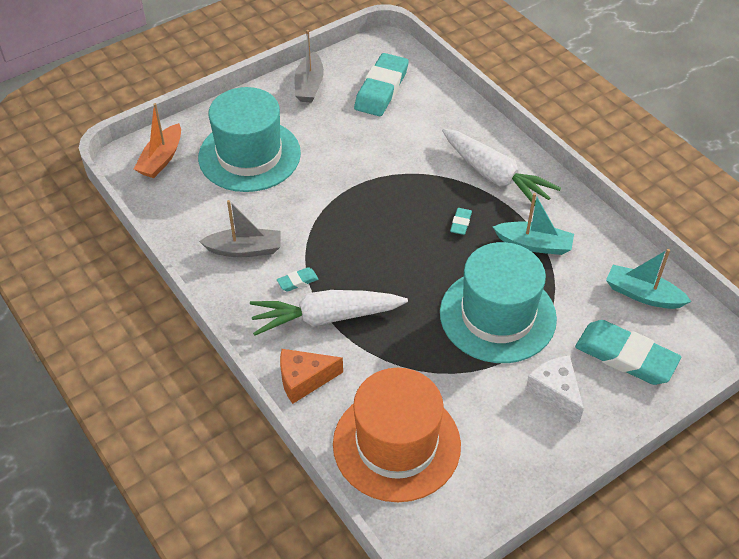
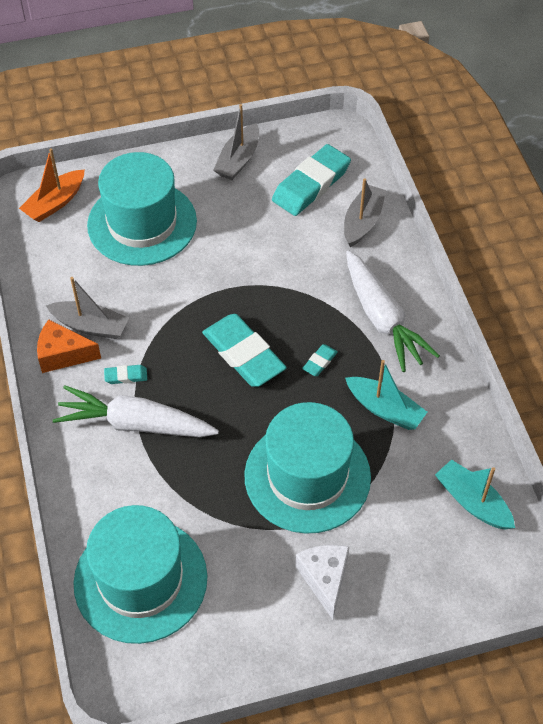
camera: 20 degrees right, 5 degrees up
(304, 380) = (84, 483): orange cheese -> orange cheese (63, 354)
(396, 444) = (140, 580): orange hat -> turquoise hat
(439, 106) = (362, 221): none -> grey boat
(626, 356) = (418, 564): turquoise eraser -> turquoise eraser (244, 354)

